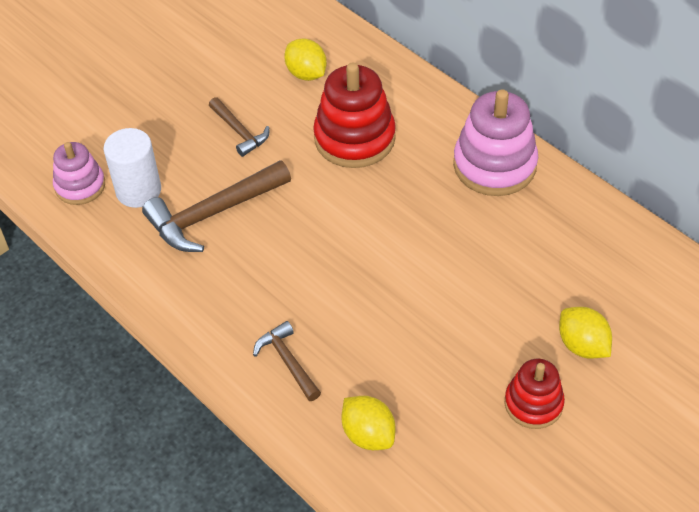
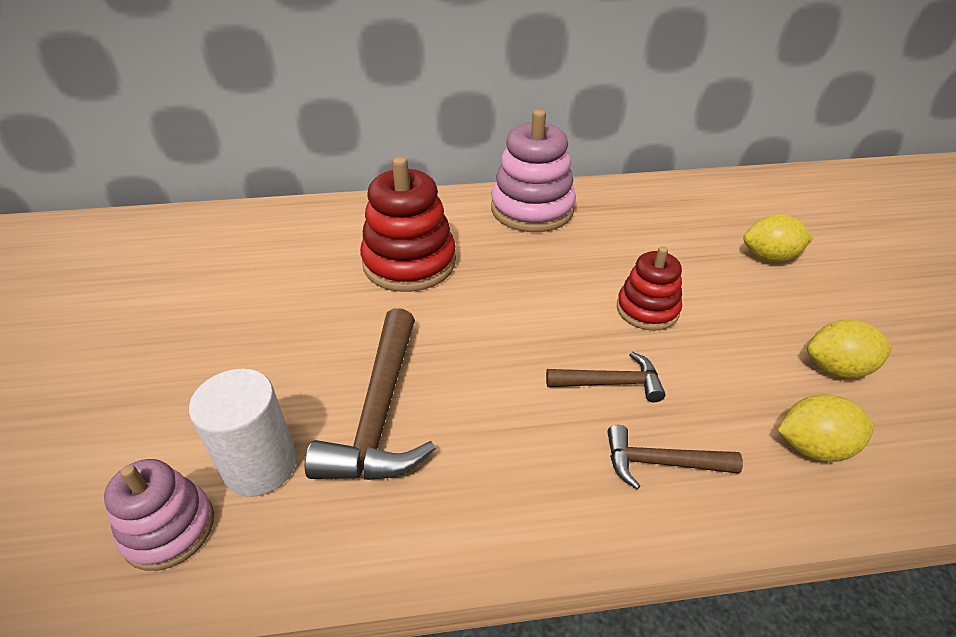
camera: 55 degrees left, 10 degrees down
(239, 132) = (297, 331): brown hammer -> brown hammer (610, 383)
(306, 74) = (294, 252): yellow lemon -> yellow lemon (837, 368)
(533, 403) = (824, 312): red stacking toy -> red stacking toy (647, 310)

